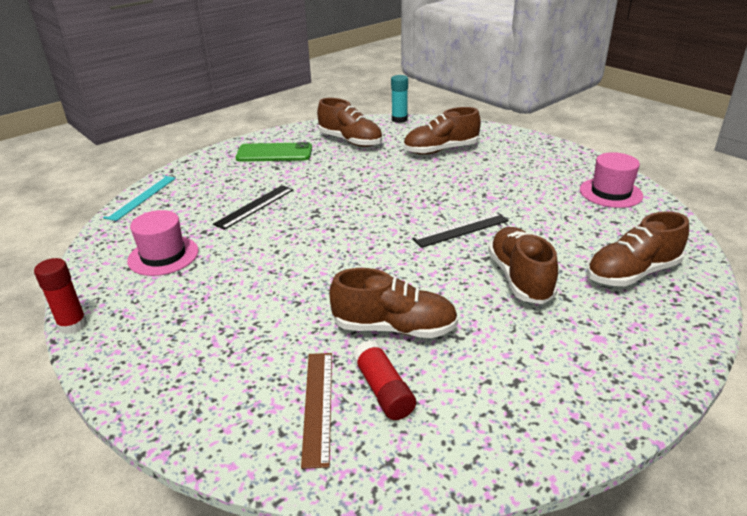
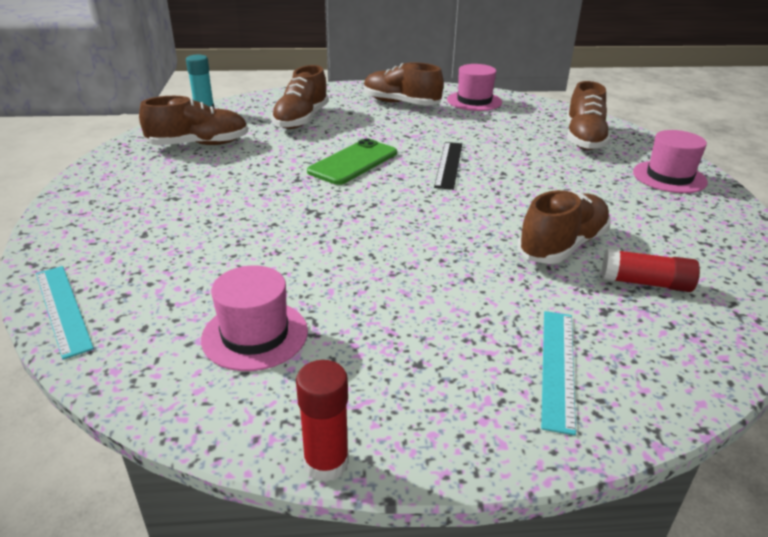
camera: 55 degrees left, 0 degrees up
(221, 378) = (558, 367): none -> turquoise ruler
(255, 206) = (241, 239): black ruler -> none
(274, 153) = (137, 187): green phone -> green phone (353, 162)
(318, 405) = (644, 322): brown ruler -> none
(519, 278) = (547, 173): brown shoe -> brown shoe (401, 103)
(629, 350) = (669, 177): none -> pink hat

